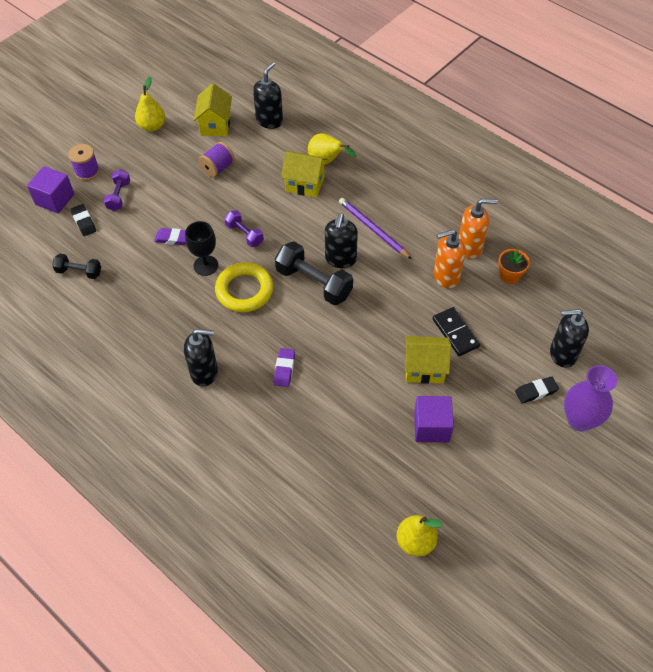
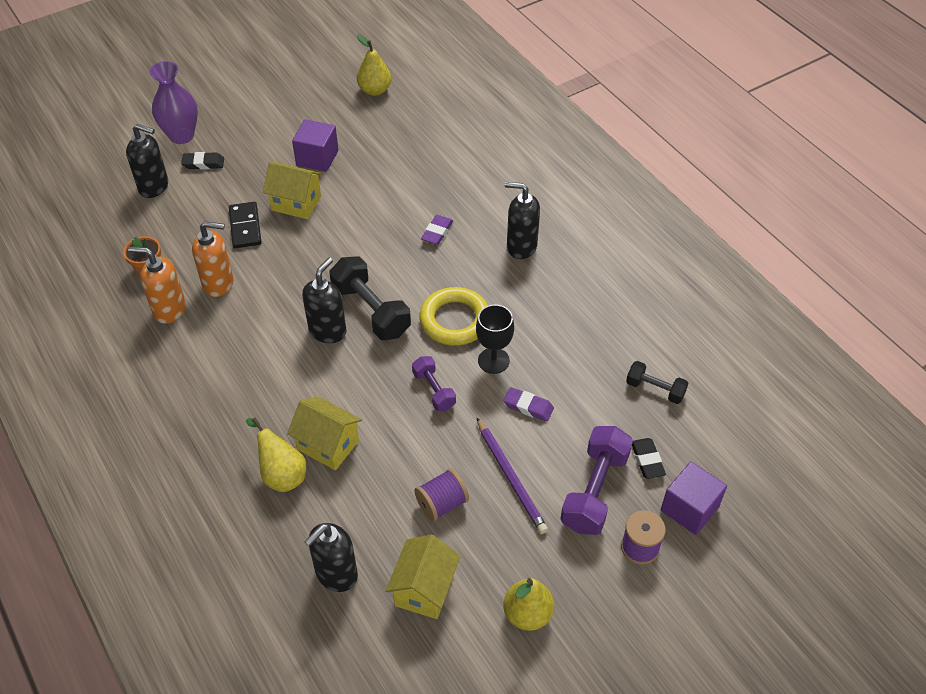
camera: 165 degrees left, 5 degrees down
(119, 196) = (594, 491): purple dumbbell -> purple dumbbell, size x1.74
(373, 229) = (270, 358): purple pencil -> purple pencil (510, 477)

